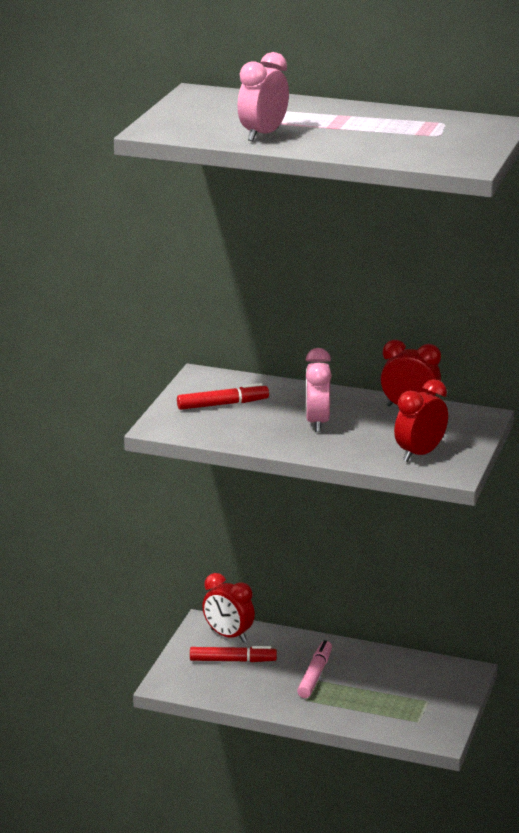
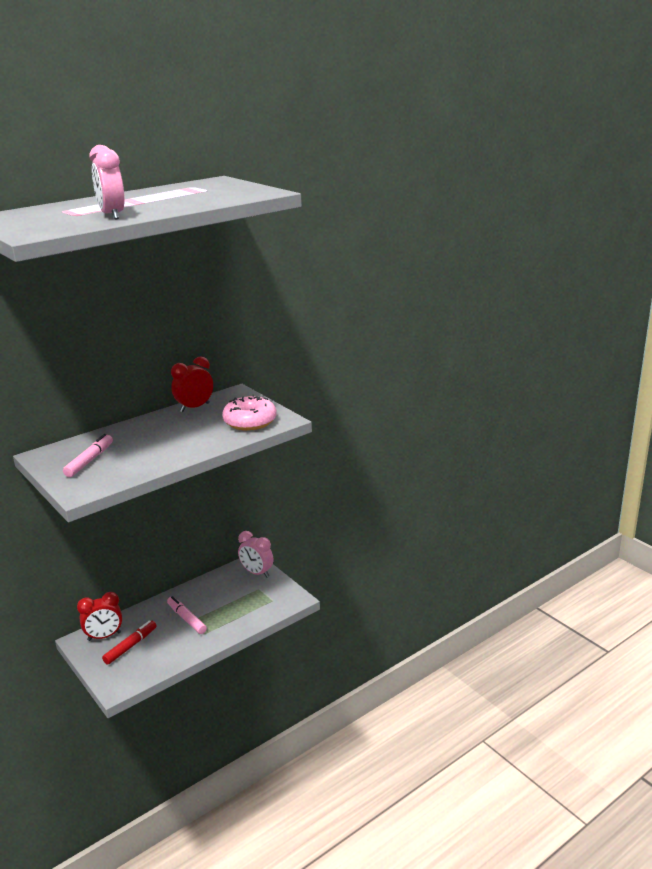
camera: 55 degrees left, 0 degrees up
(222, 404) = (90, 460): red marker -> pink marker
(317, 422) = (165, 438): pink clock -> pink clock (257, 573)
(420, 454) = (250, 422): red clock -> pink donut

